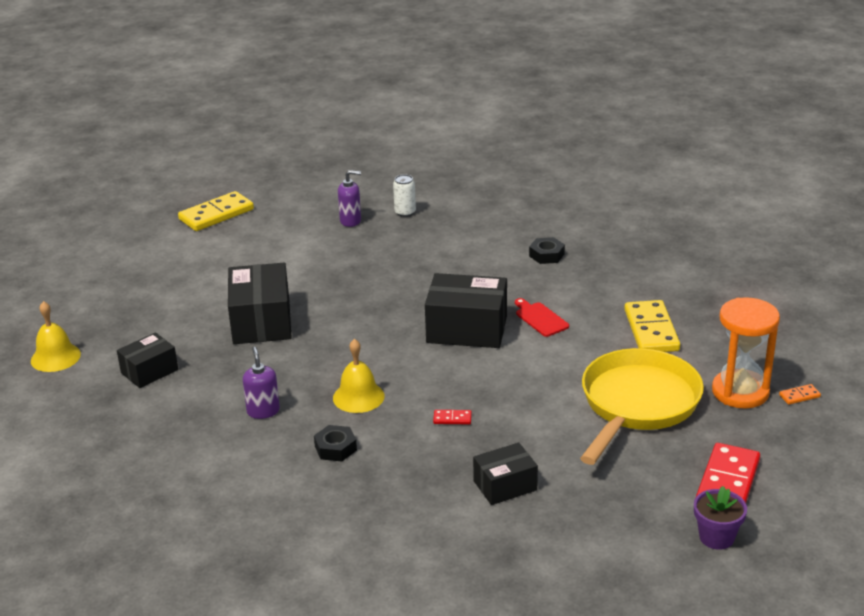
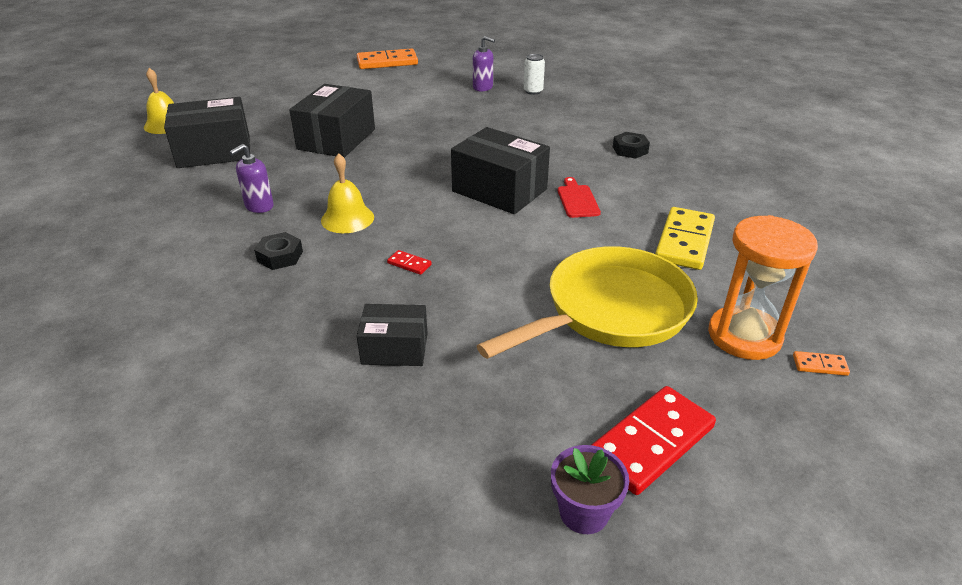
camera: 25 degrees right, 5 degrees up
(149, 371) = (214, 151): black box -> black box, size x1.68
(216, 214) = (387, 62): yellow domino -> orange domino
(263, 411) = (259, 206): purple soap dispenser -> purple soap dispenser turned 150 degrees counterclockwise

